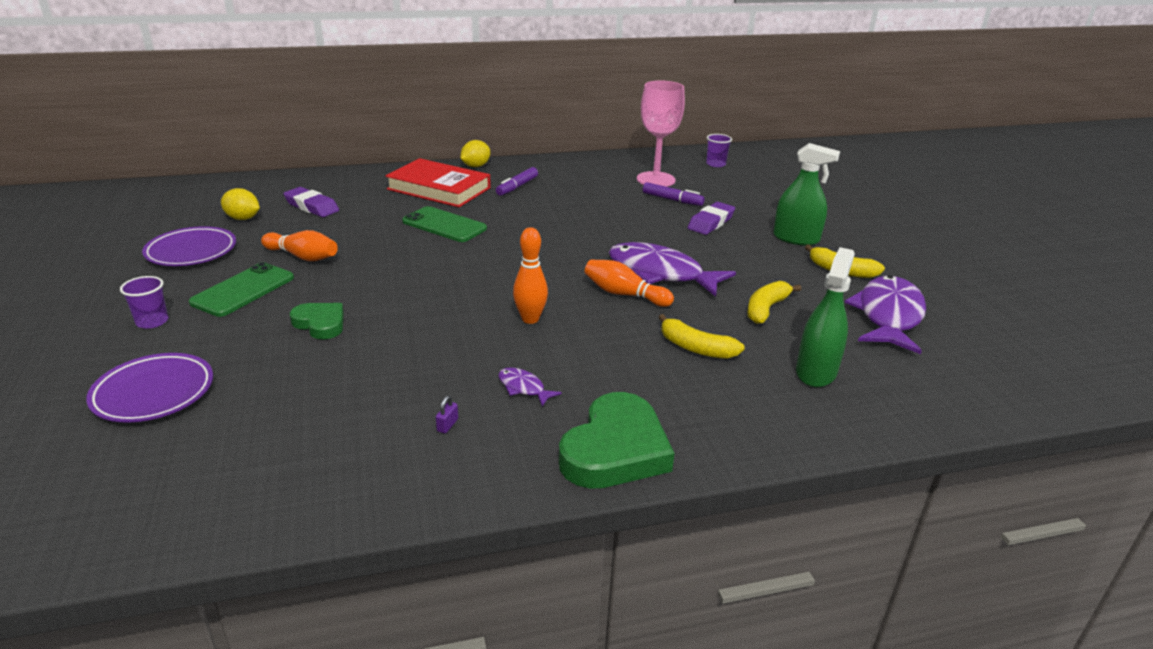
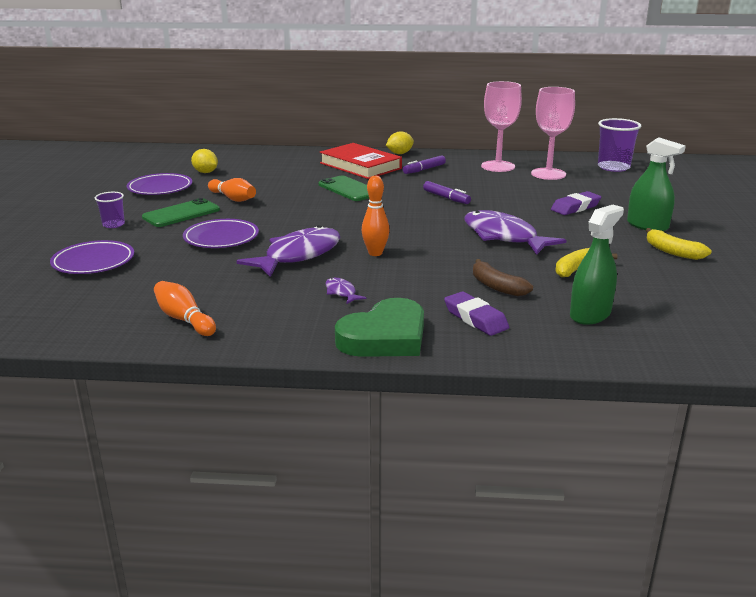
camera: 20 degrees right, 5 degrees down
(312, 207) = (258, 169): purple eraser -> purple eraser (475, 318)
(320, 324) = (221, 238): green heart -> purple plate
(447, 425) = (272, 305): purple padlock -> none
(596, 174) = (498, 166): none -> pink goblet
(624, 294) = (462, 246): orange bowling pin -> orange bowling pin (184, 319)
(672, 200) = (552, 189): purple marker -> purple marker (446, 198)
(695, 348) = (496, 286): yellow banana -> brown banana
(716, 164) = (613, 167): purple cup -> purple cup, size x1.78
(888, 316) = (691, 287): purple fish -> purple fish (298, 255)

